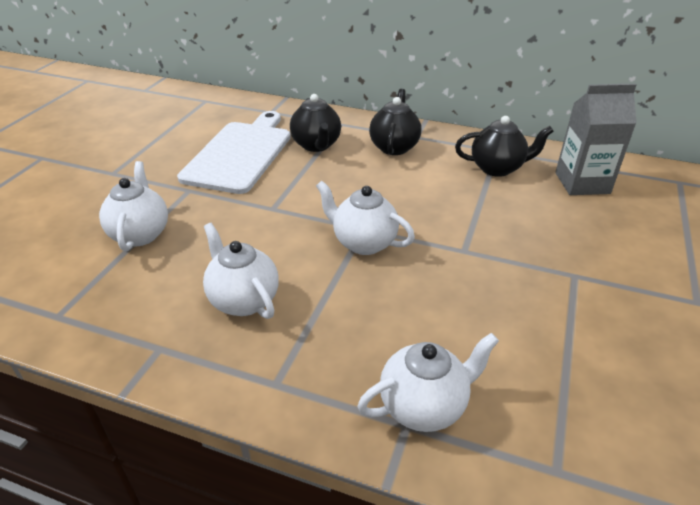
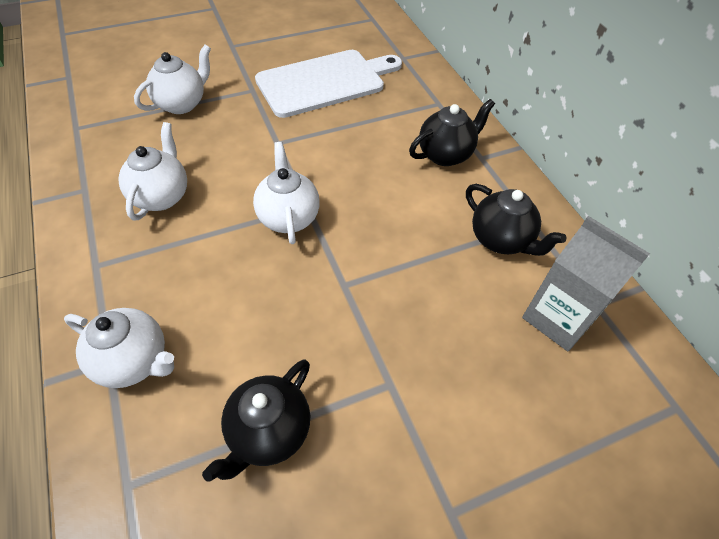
camera: 45 degrees right, 15 degrees up
(316, 145) = (388, 111): black teapot -> black teapot (268, 432)

